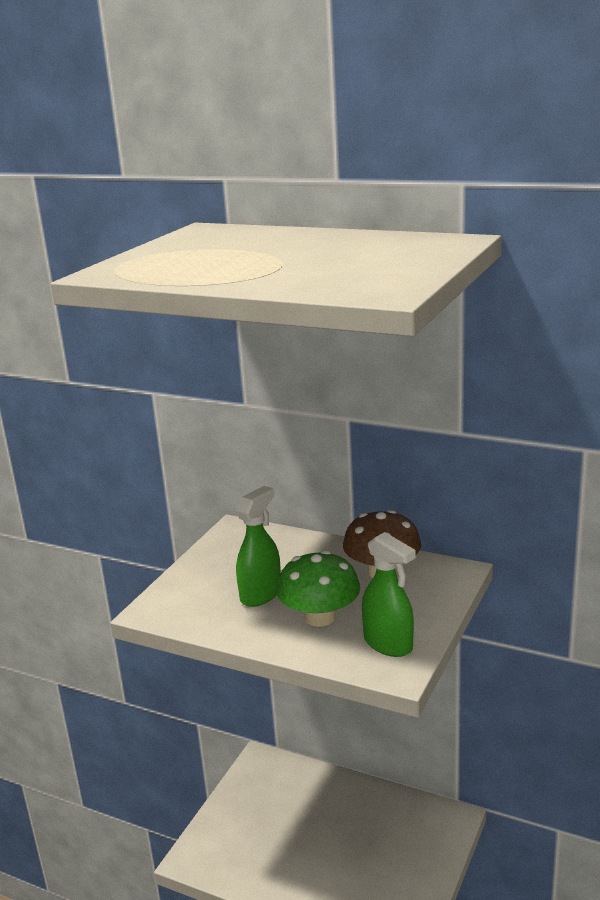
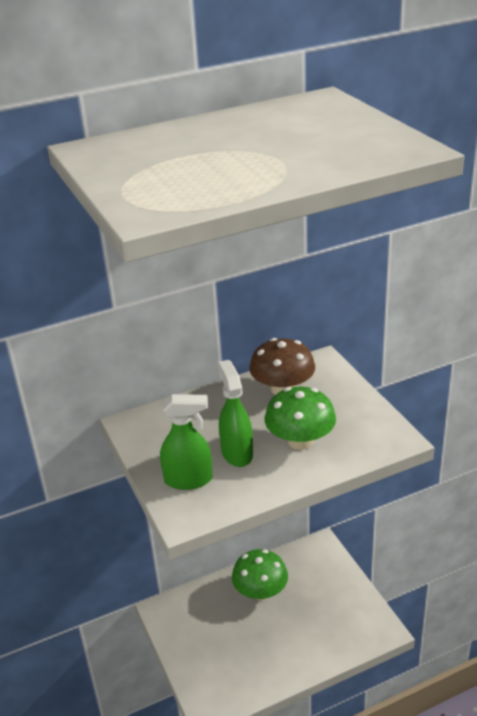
camera: 50 degrees left, 10 degrees up
(348, 810) = (260, 591): none -> green mushroom
(388, 644) = (366, 428): green spray bottle -> green spray bottle (188, 480)

